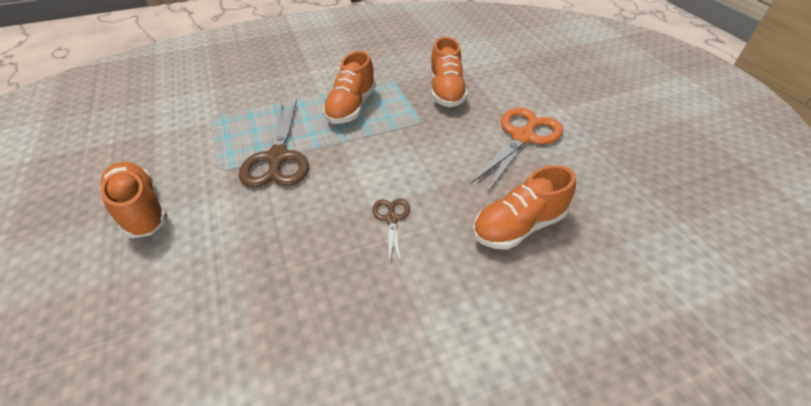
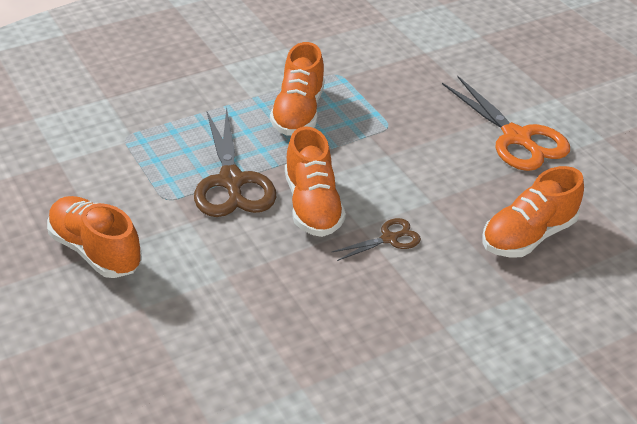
camera: 10 degrees left, 5 degrees down
(391, 219) = (389, 239): brown scissors -> brown scissors turned 75 degrees clockwise
(446, 91) = (412, 85): orange shoe -> orange shoe (312, 205)
(522, 137) = (516, 138): orange scissors -> orange scissors turned 120 degrees clockwise

